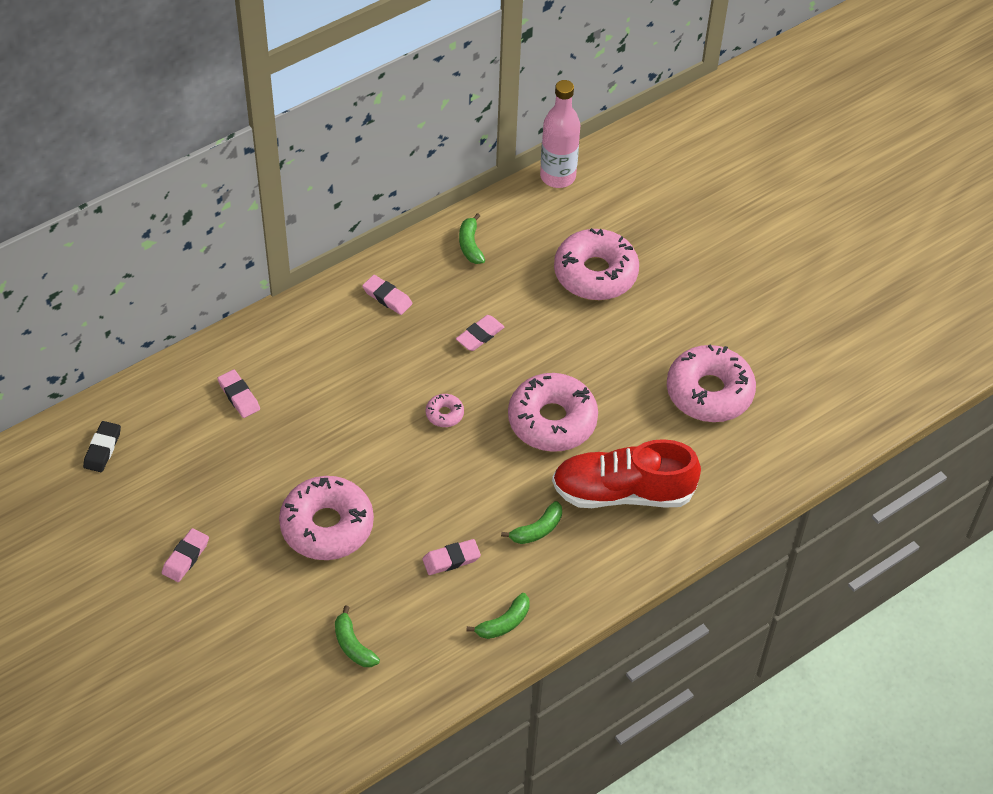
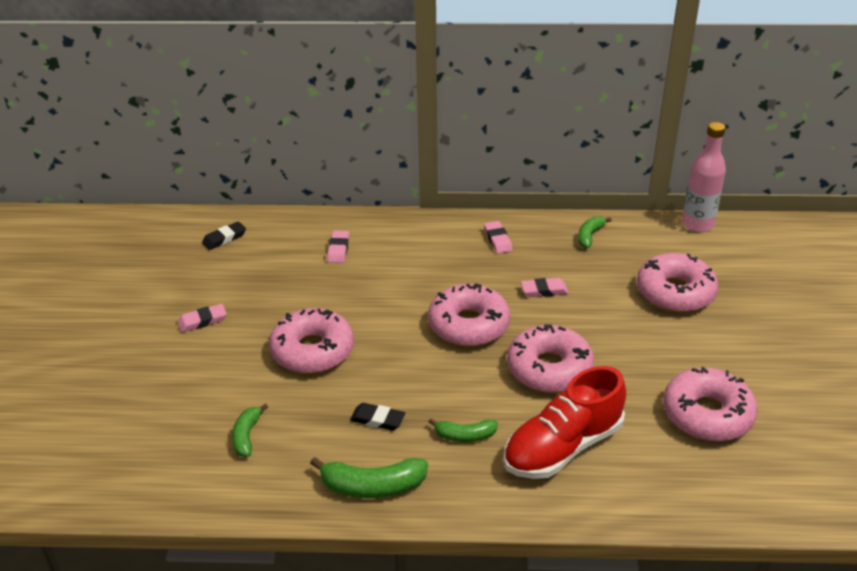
camera: 40 degrees right, 15 degrees down
(444, 414) = (469, 325): pink donut -> pink donut, size x2.32
(451, 559) = (377, 419): pink eraser -> black eraser
(504, 623) = (372, 486): green banana -> green banana, size x1.62
(622, 492) = (562, 447): red shoe -> red shoe turned 75 degrees counterclockwise

